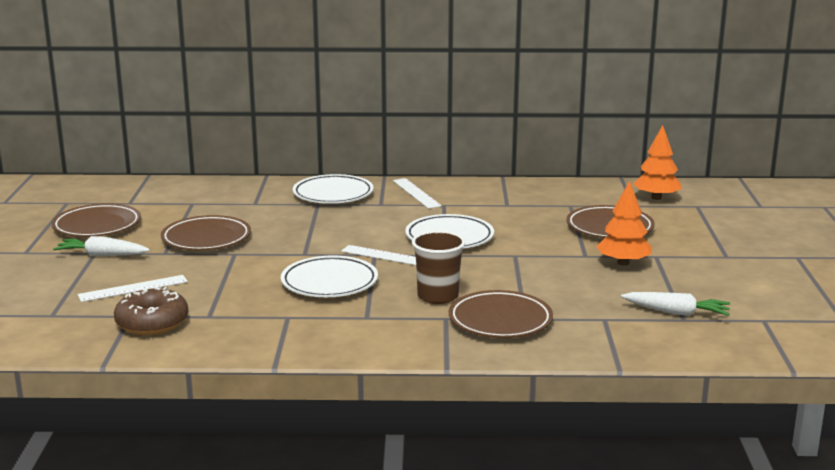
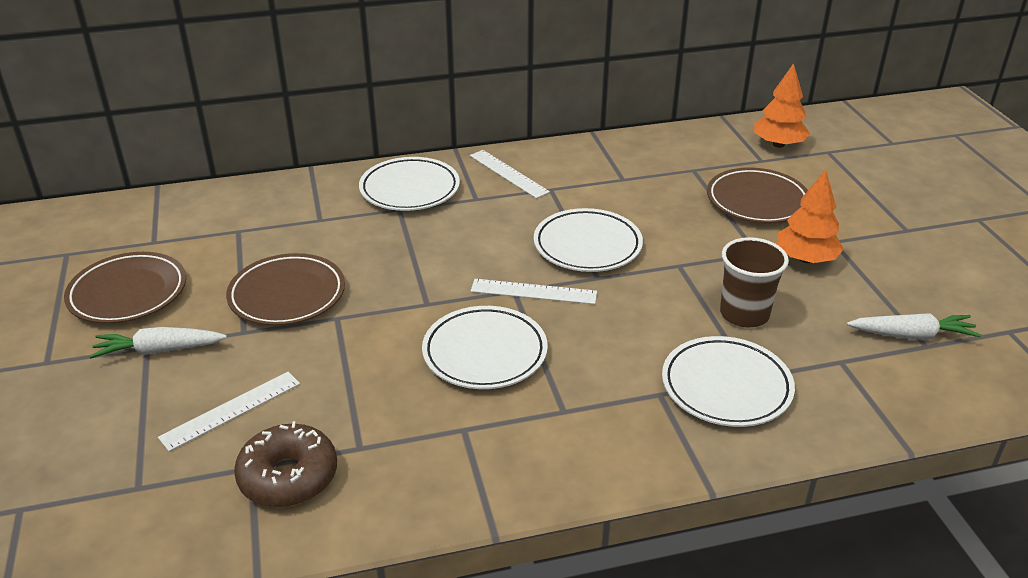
camera: 15 degrees left, 15 degrees up
(438, 296) = (629, 355): brown cup -> brown cup (744, 314)
(500, 320) = (726, 387): brown plate -> white plate

